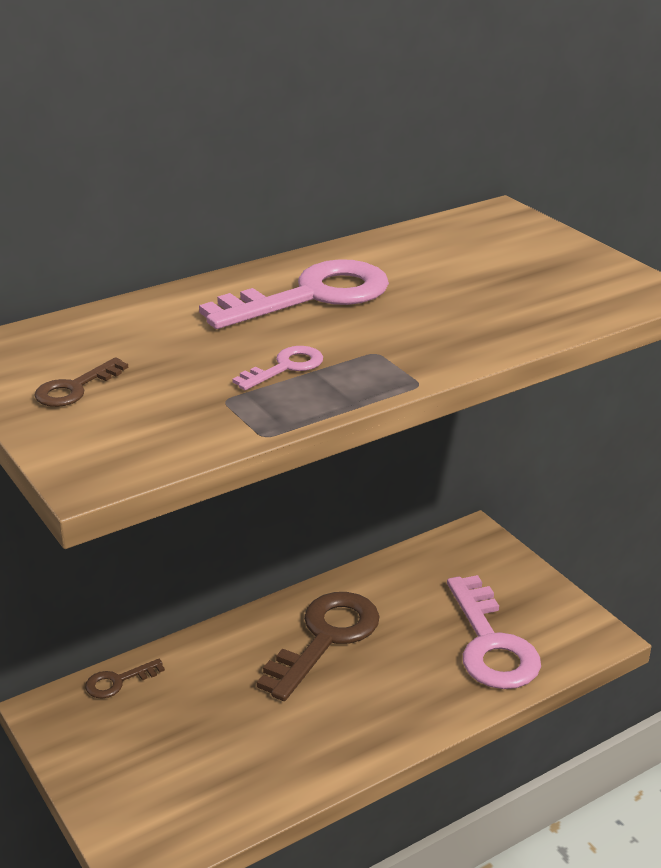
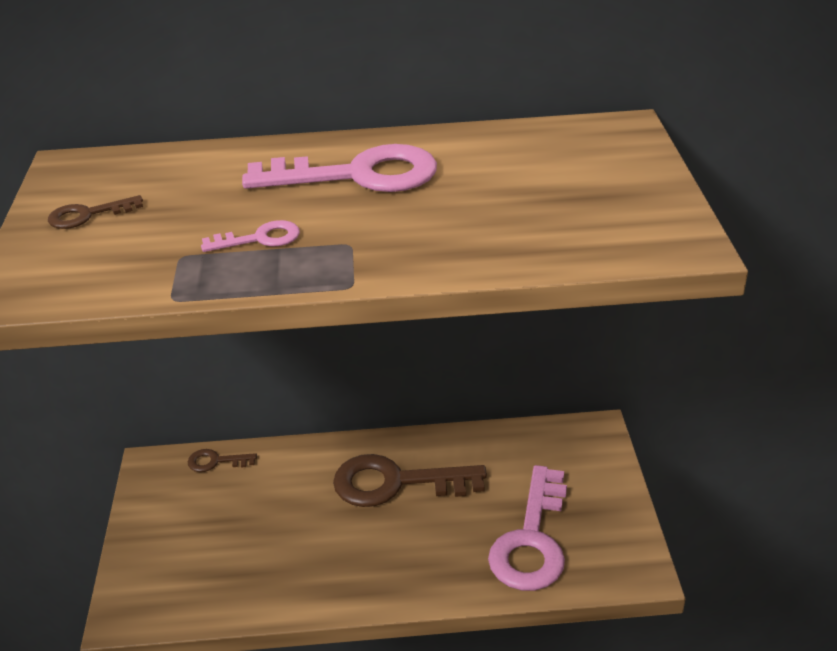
camera: 30 degrees right, 5 degrees up
(325, 638) = (396, 483): brown key -> brown key turned 150 degrees counterclockwise

